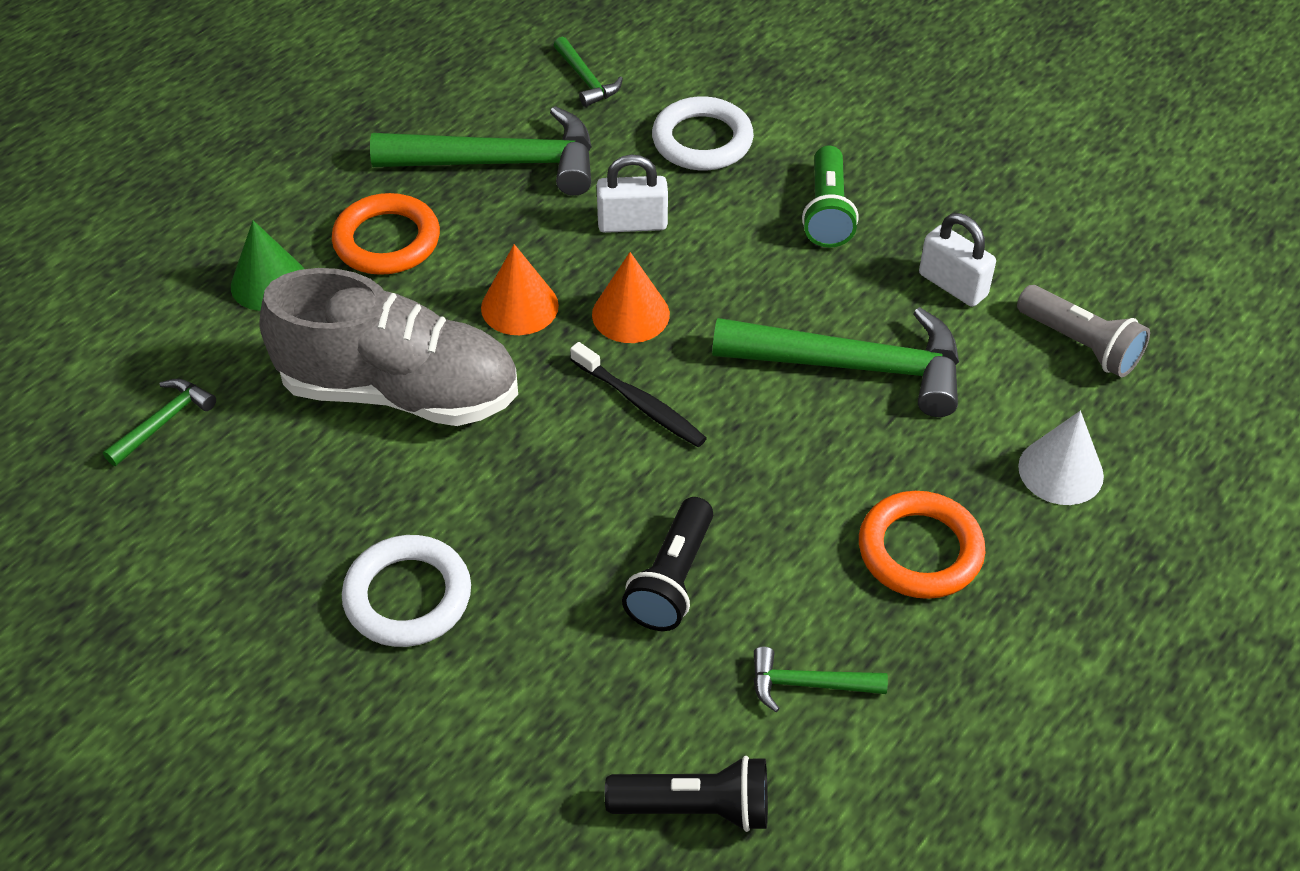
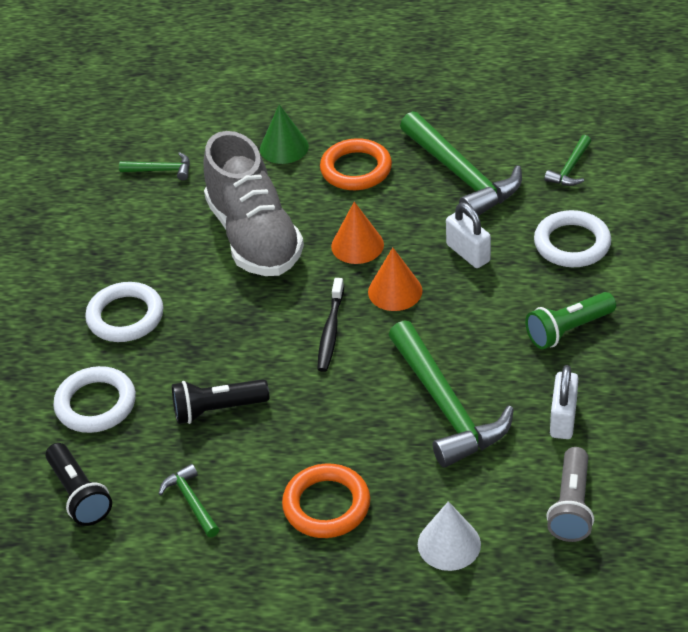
camera: 60 degrees right, 5 degrees down
(542, 709) = (96, 404): none -> white ring

